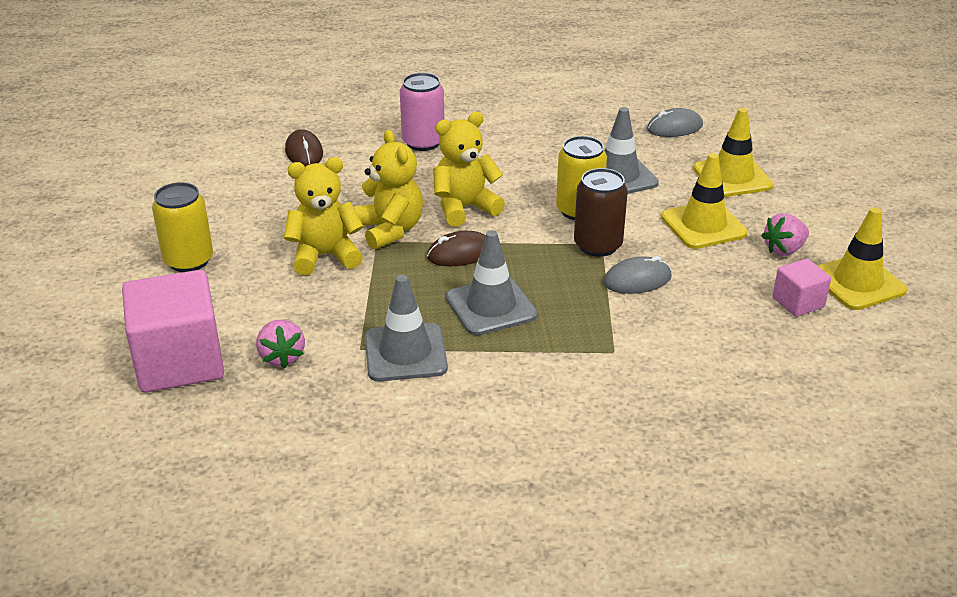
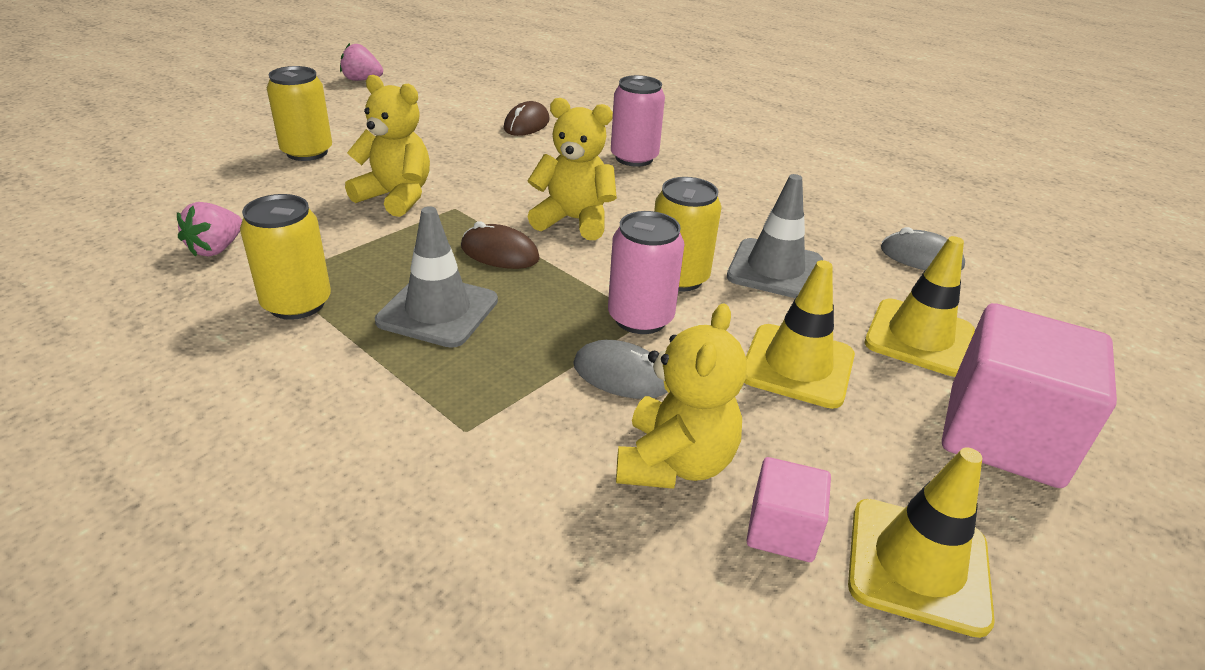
camera: 40 degrees right, 0 degrees up
(179, 362) = (157, 211): pink cube -> pink cube (1003, 435)
(390, 230) = (480, 205): yellow teddy bear -> yellow teddy bear (674, 463)
(405, 353) = (297, 303): grey traffic cone -> yellow can
(598, 245) = (640, 318): brown can -> pink can
(784, 250) = (864, 454): pink strawberry -> pink strawberry (362, 80)

